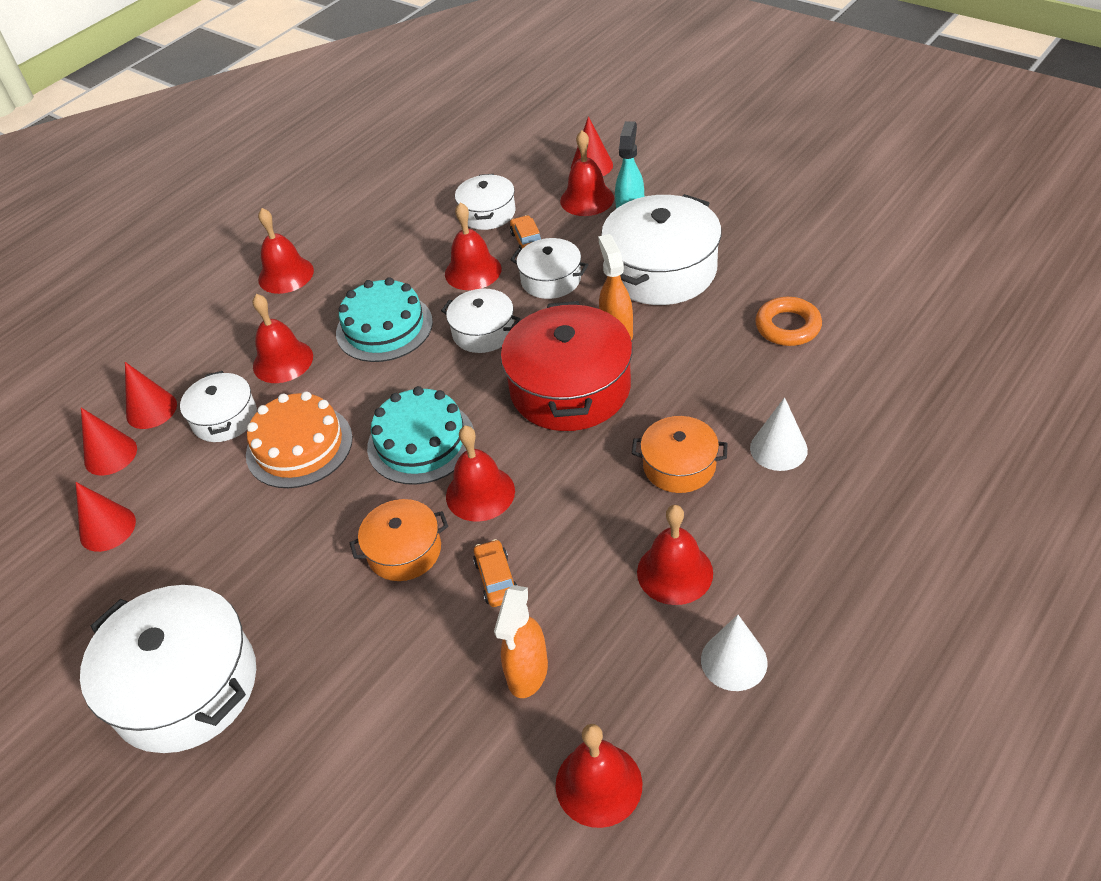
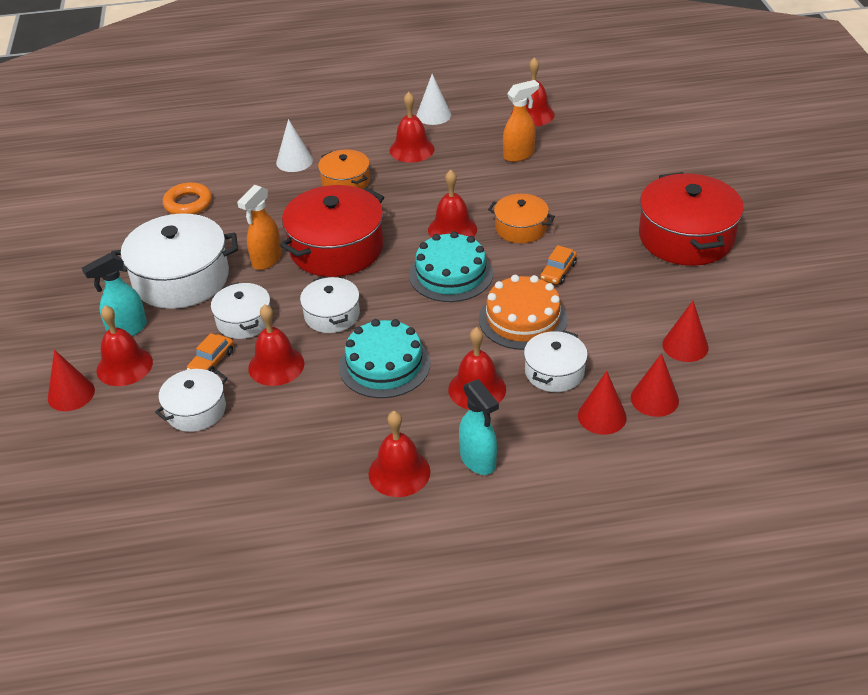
camera: 140 degrees left, 5 degrees down
(185, 686) = (686, 237): white pot -> red pot
(231, 317) = (478, 461): none -> turquoise spray bottle
(496, 579) = (490, 191): orange car -> orange car (558, 271)

